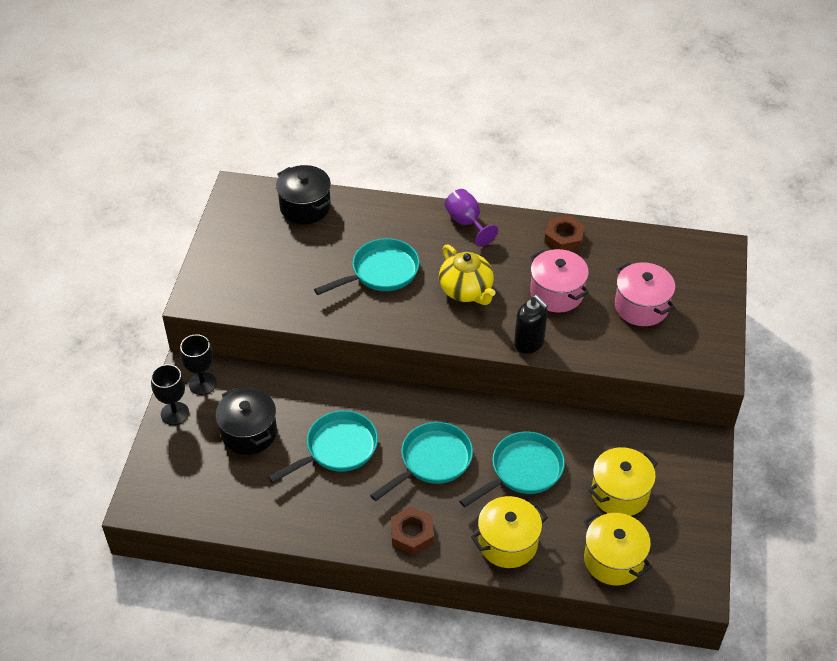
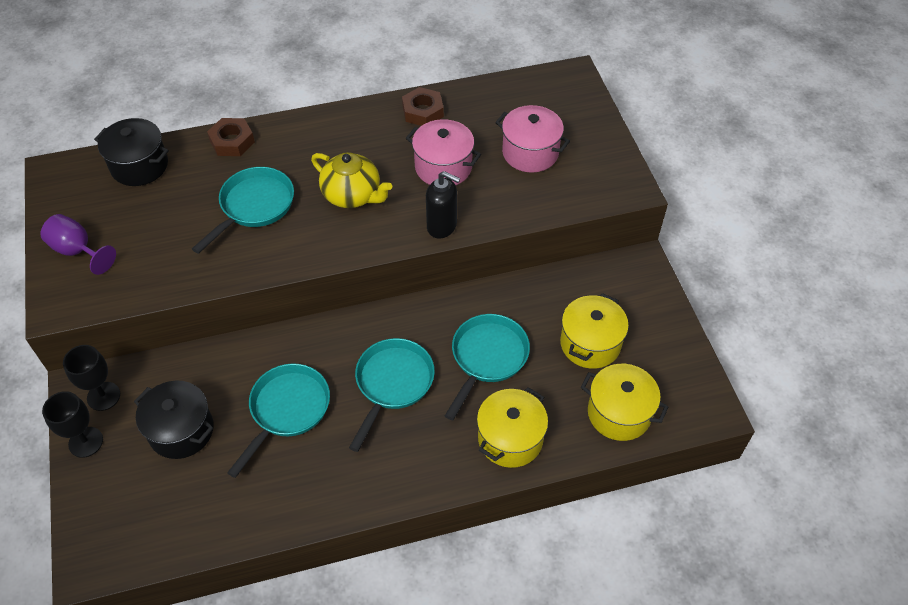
camera: 25 degrees left, 5 degrees up
(412, 534) = (409, 470): brown nut -> brown nut (232, 141)
(466, 223) = (319, 127): purple goblet -> purple goblet (77, 251)

